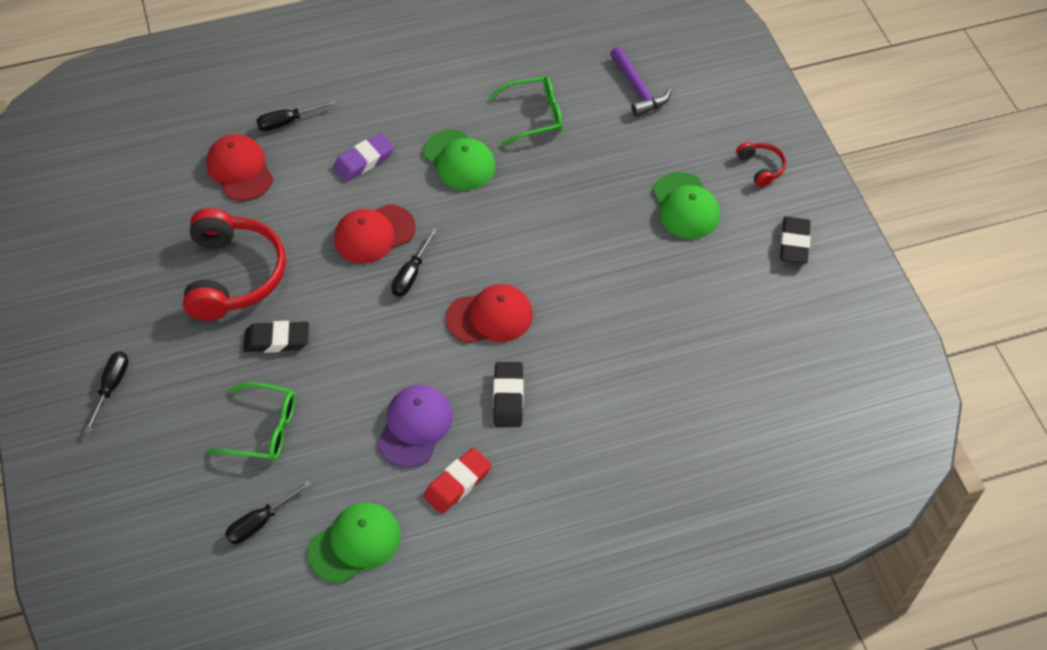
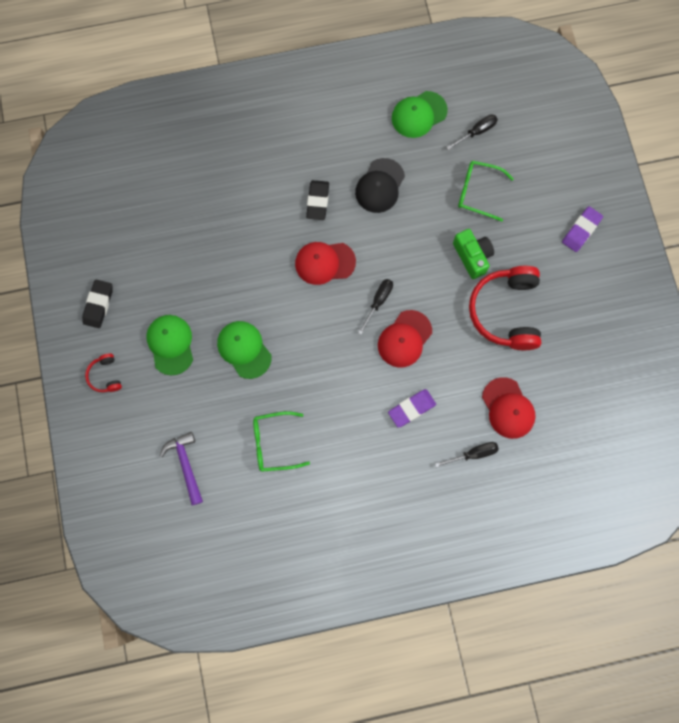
camera: 175 degrees left, 20 degrees up
(111, 387) = (581, 230): black screwdriver -> purple eraser
(277, 340) = (472, 256): black eraser -> green camera
(374, 234) = (404, 339): red cap -> red cap turned 150 degrees clockwise
(415, 427) = (380, 186): purple cap -> black cap
(457, 483) = (354, 146): red eraser -> none
(459, 160) = (337, 403): green cap -> green cap (244, 349)

